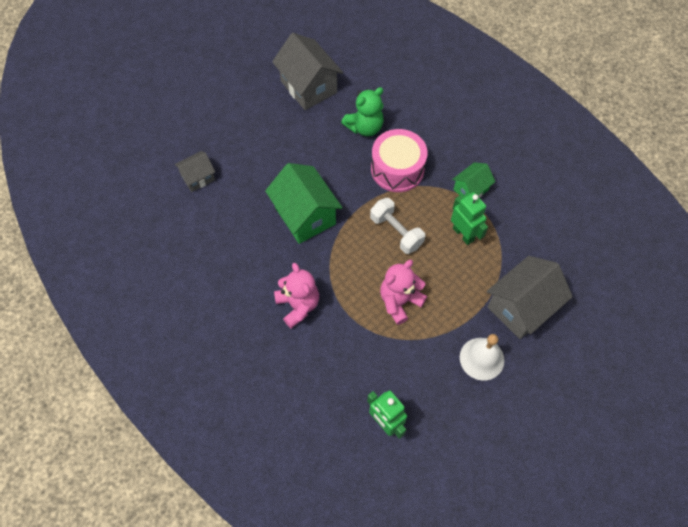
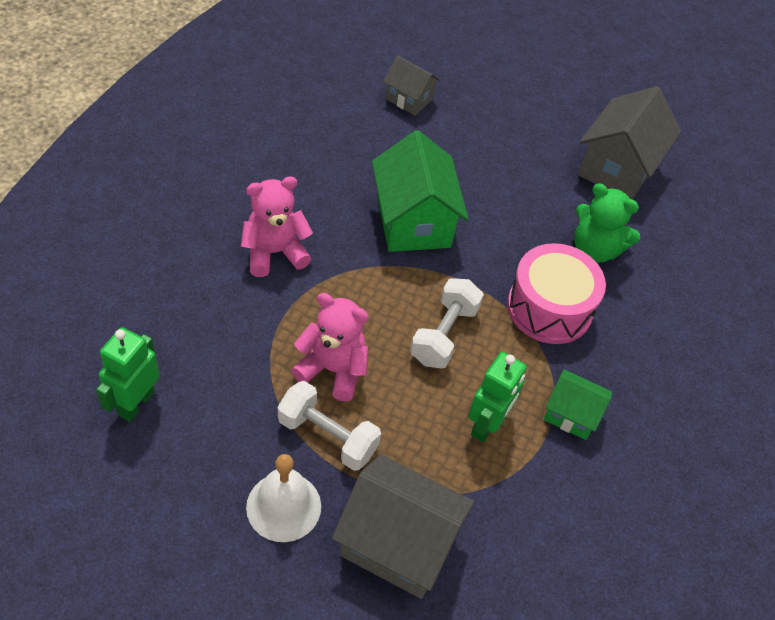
camera: 60 degrees right, 10 degrees down
(298, 305) = (274, 252): pink teddy bear -> pink teddy bear turned 150 degrees counterclockwise
(305, 215) = (413, 222): green house -> green house turned 45 degrees counterclockwise
(444, 320) = (327, 436): none -> white dumbbell

